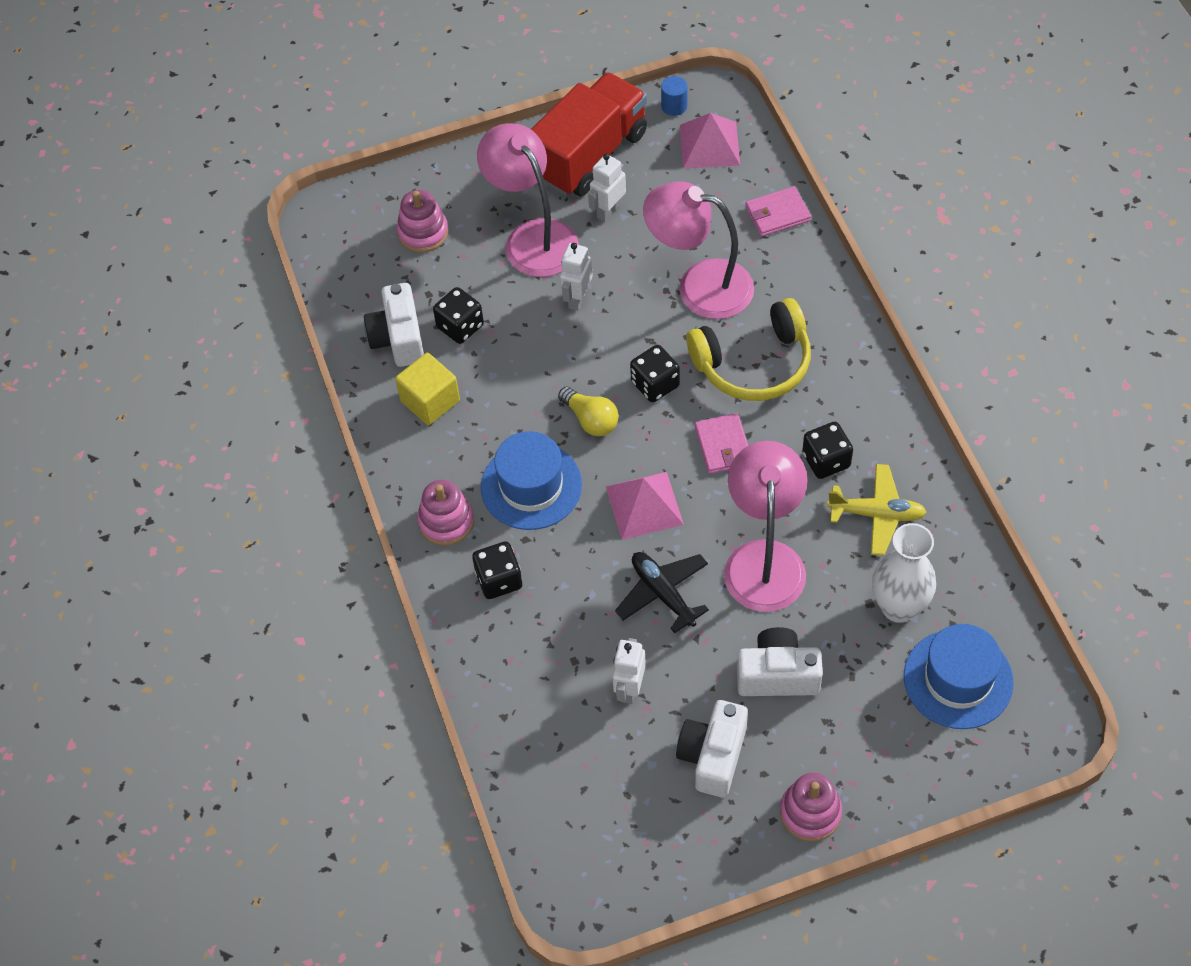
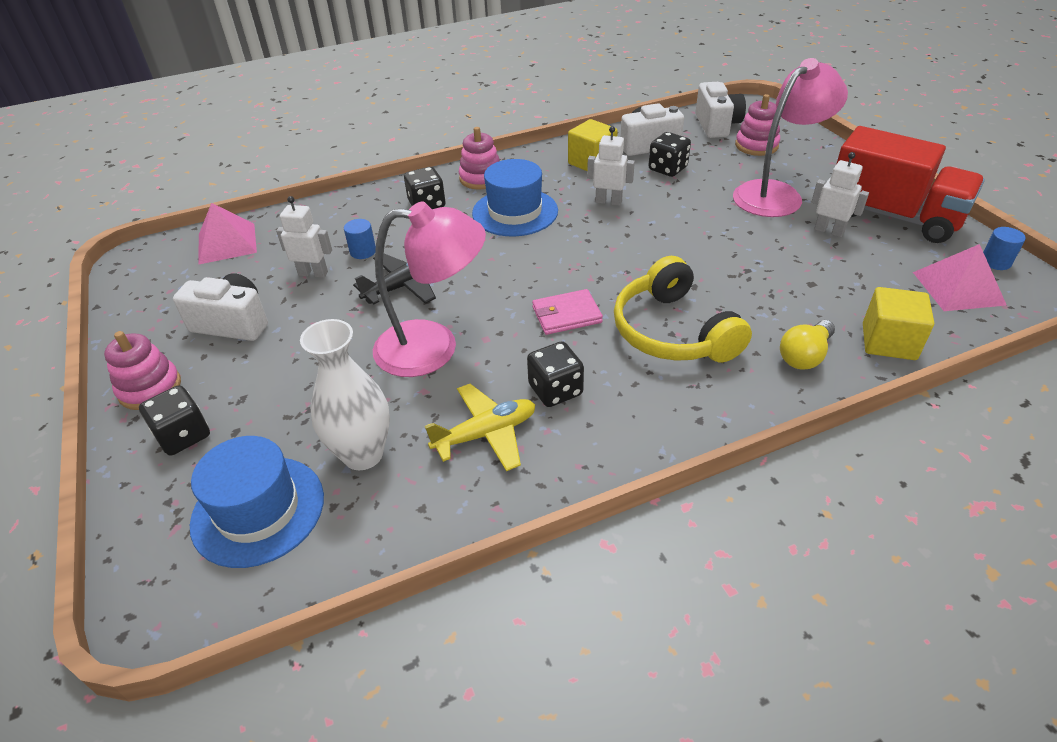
camera: 85 degrees right, 15 degrees down
(577, 298) = (717, 221): white robot -> white robot (608, 201)
(590, 419) = (586, 236): yellow light bulb -> yellow light bulb (804, 356)
(592, 641) = (363, 251): none -> blue cylinder
(644, 505) = (496, 270): pink pyramid -> pink pyramid (227, 243)
(655, 384) = (632, 269): black dice -> black dice (183, 435)
(699, 286) = (761, 290): pink lamp -> none
(777, 214) = (888, 342): pink wallet -> yellow cube
(777, 675) = (303, 361): white camera -> white camera (717, 125)
(877, 514) = (486, 434): yellow plane -> yellow plane turned 120 degrees counterclockwise

